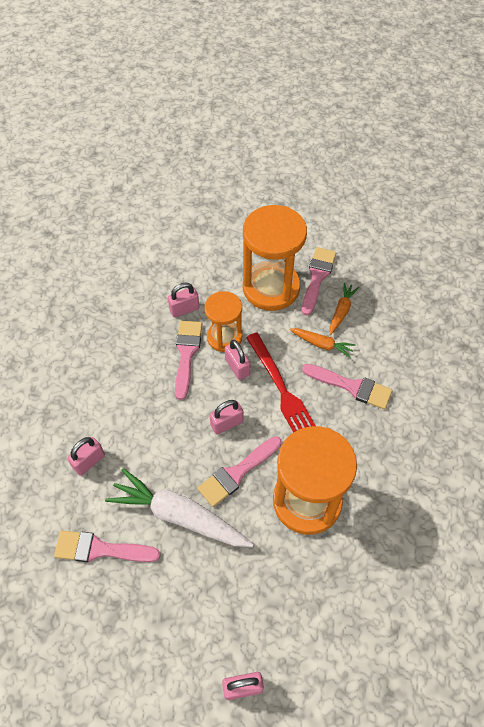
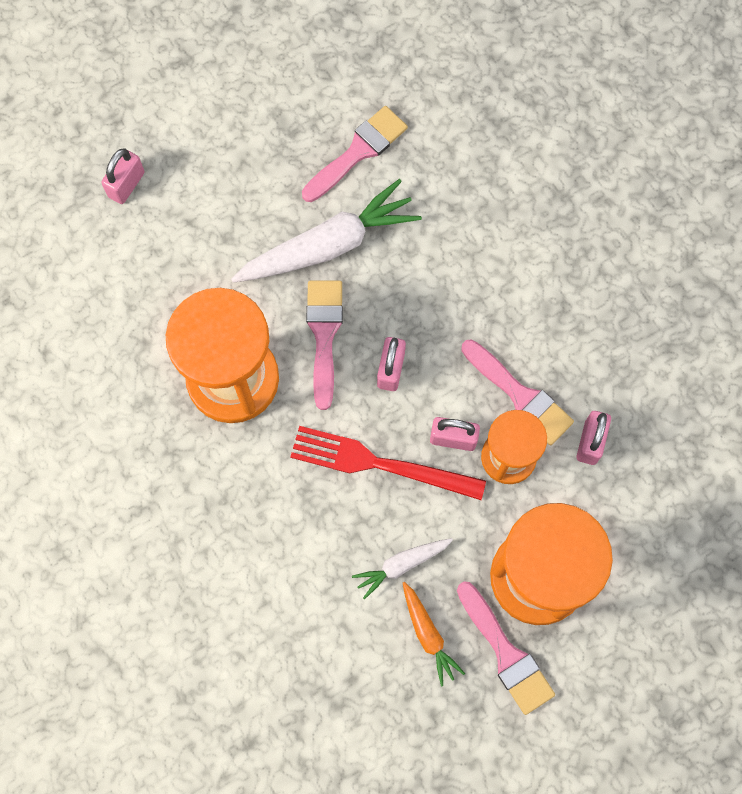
camera: 130 degrees right, 15 degrees up
(89, 461) = (465, 201): pink padlock -> none
(322, 344) = (401, 565): orange carrot -> white carrot
(351, 386) = (316, 547): pink brush -> none

